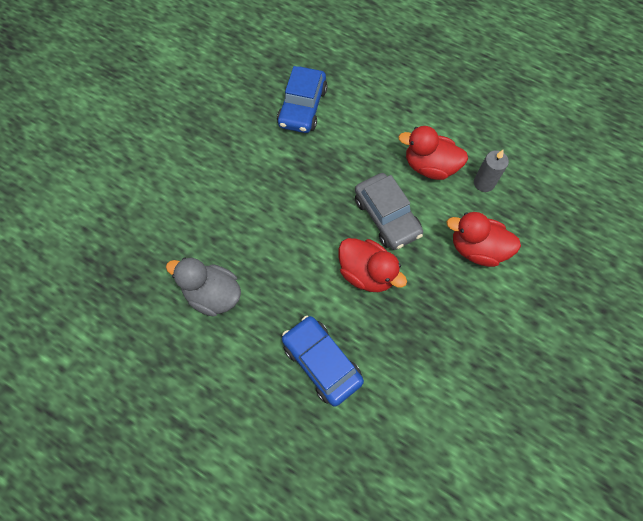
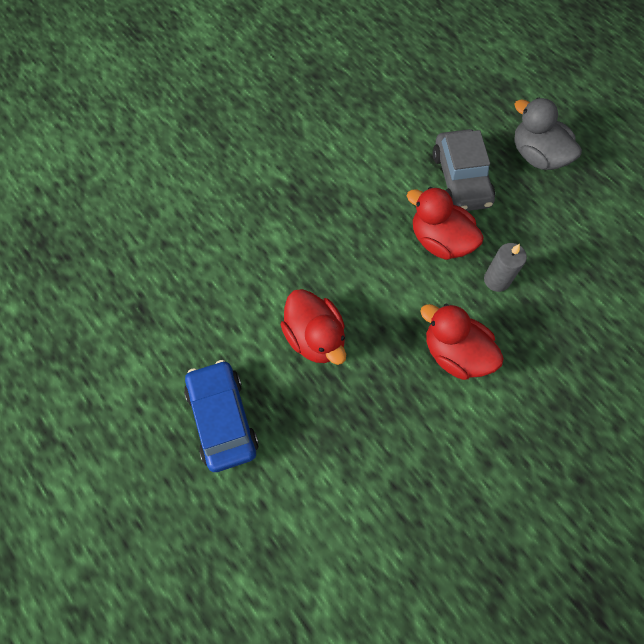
camera: 20 degrees right, 0 degrees up
(213, 295) = (138, 303): grey duck -> grey duck (537, 155)
(302, 107) = (322, 129): blue car -> none
(387, 216) = (365, 281): grey car -> grey car (461, 179)

